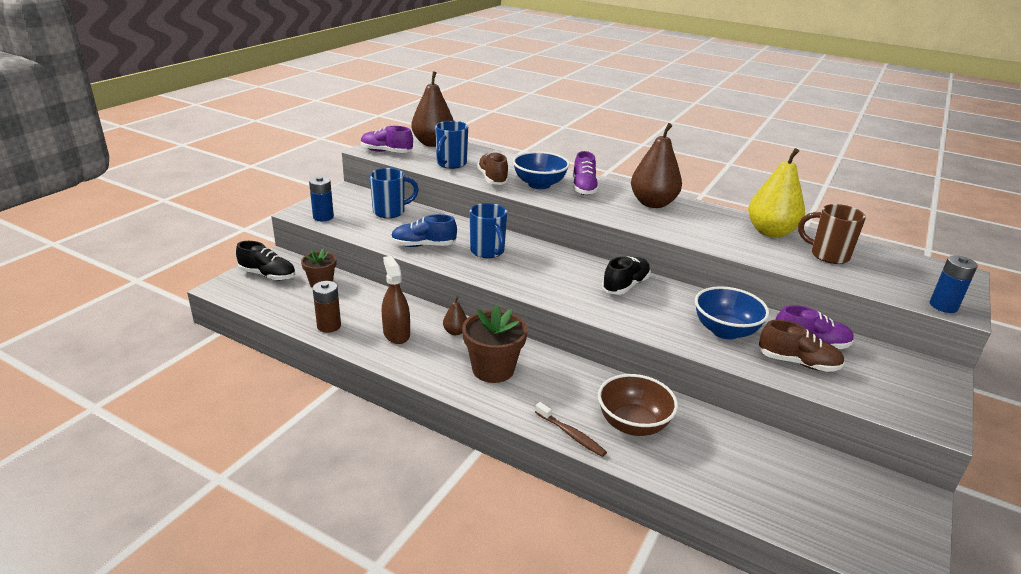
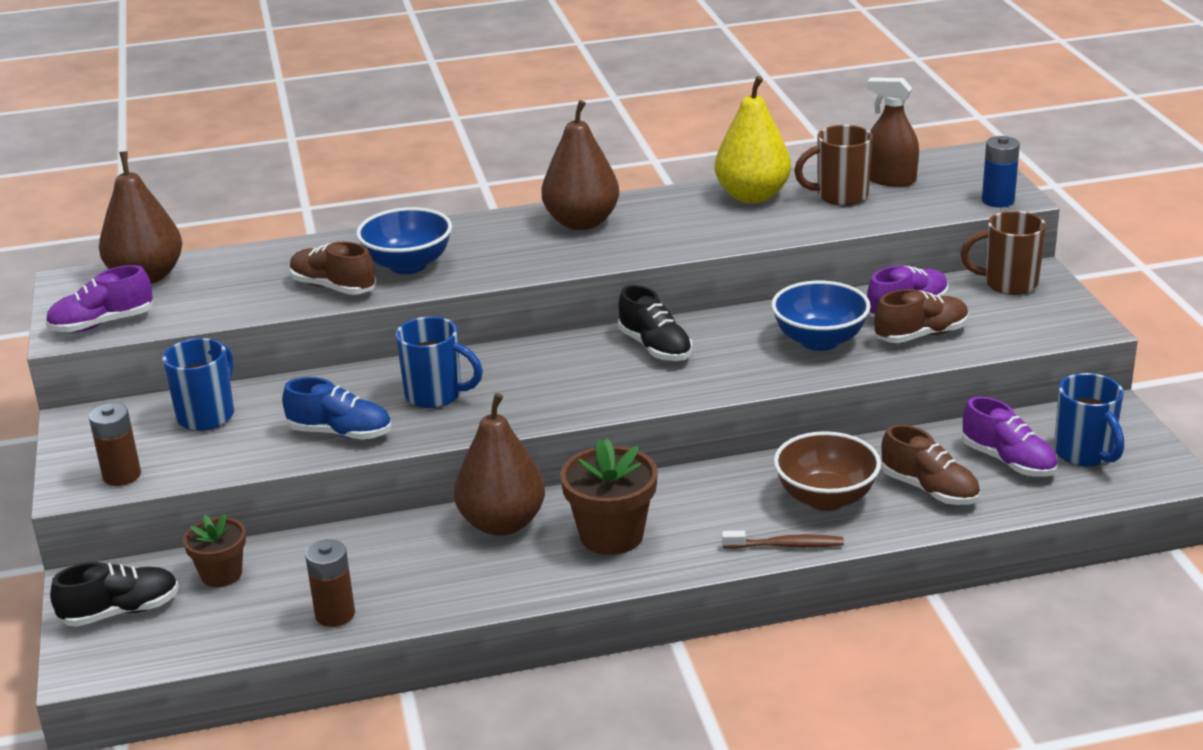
camera: 40 degrees left, 0 degrees up
(323, 217) = (122, 475): blue battery -> brown battery
(396, 334) = (437, 569): brown spray bottle -> brown spray bottle (890, 179)
(423, 245) = (340, 433): blue shoe -> blue shoe turned 120 degrees counterclockwise
(450, 164) = (235, 295): blue mug -> blue mug (1085, 454)
(455, 332) = (502, 523): brown pear -> brown pear, size x2.22
(584, 188) = (470, 242): purple shoe -> purple shoe (1008, 461)
(625, 286) = (655, 347): black shoe -> black shoe turned 150 degrees clockwise
(705, 461) = (929, 489): none -> brown shoe
(909, 366) = (1008, 284): none -> brown mug

